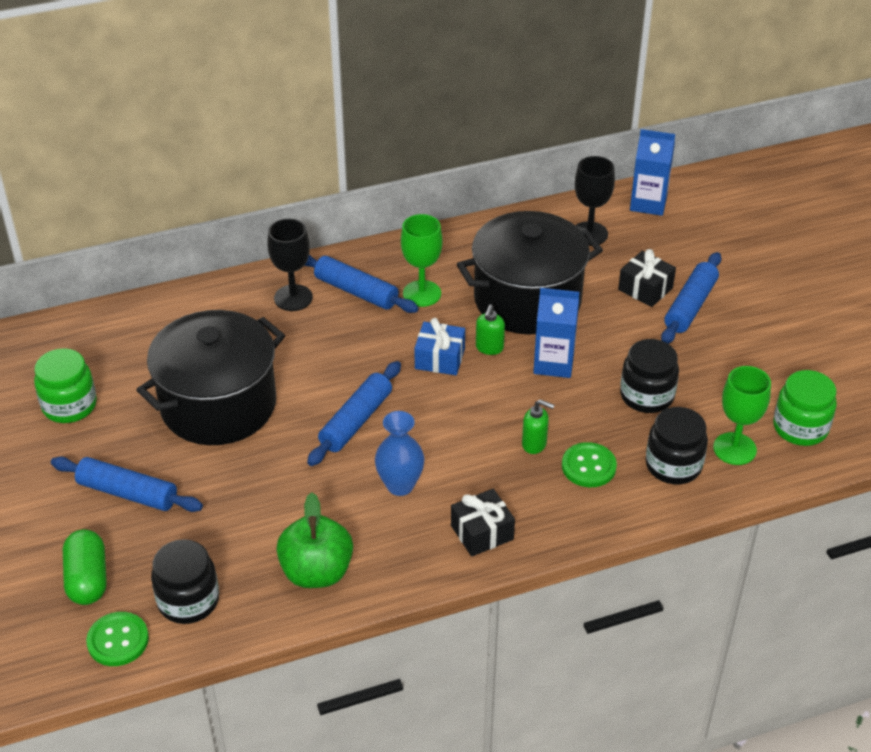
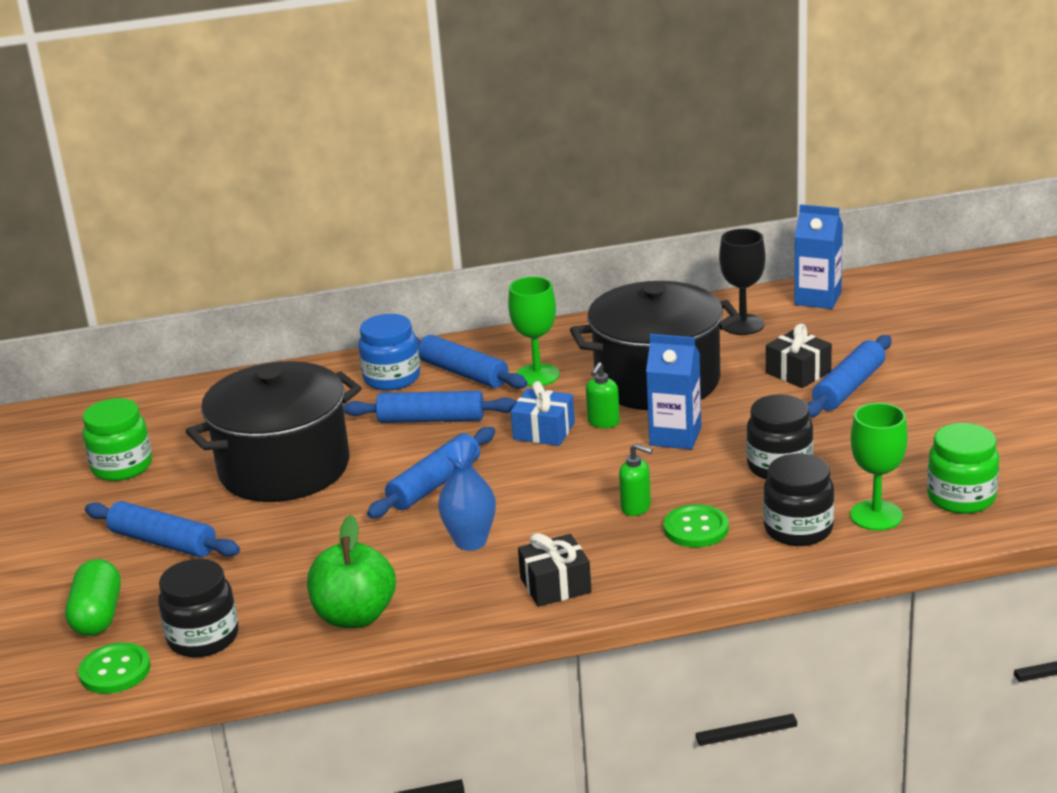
camera: 10 degrees right, 15 degrees down
(293, 298) = (392, 378): black goblet -> blue jar
(338, 346) = (431, 419): none -> blue rolling pin

